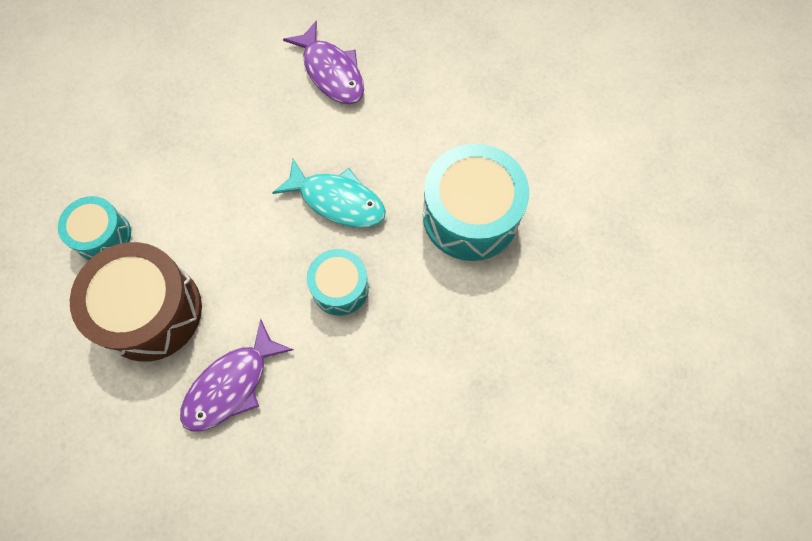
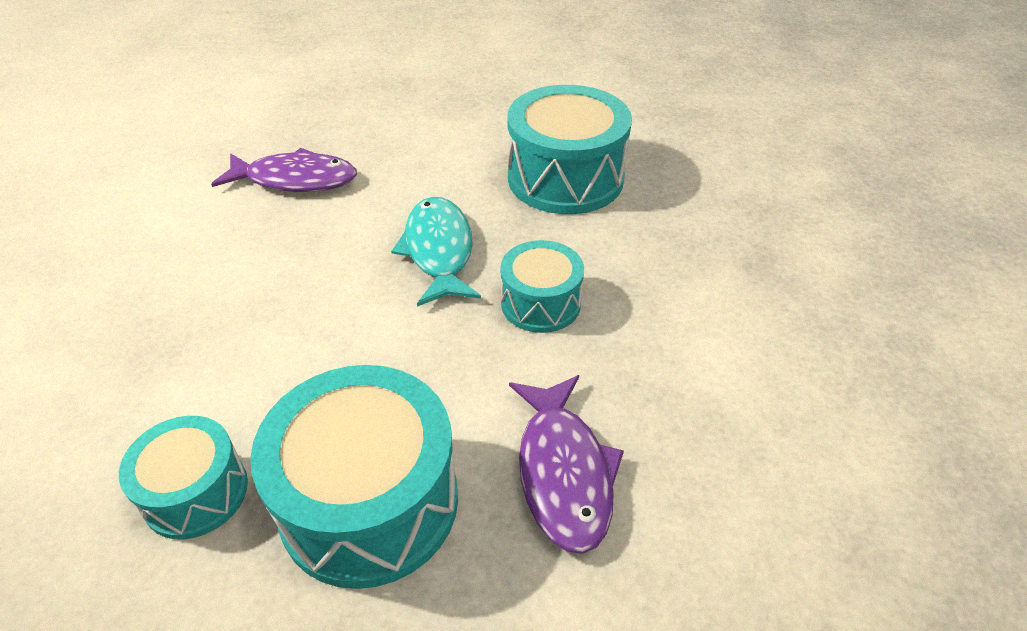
camera: 50 degrees left, 25 degrees down
(151, 311) = (369, 502): brown drum -> turquoise drum
(337, 200) = (439, 251): turquoise fish -> turquoise fish turned 75 degrees counterclockwise

